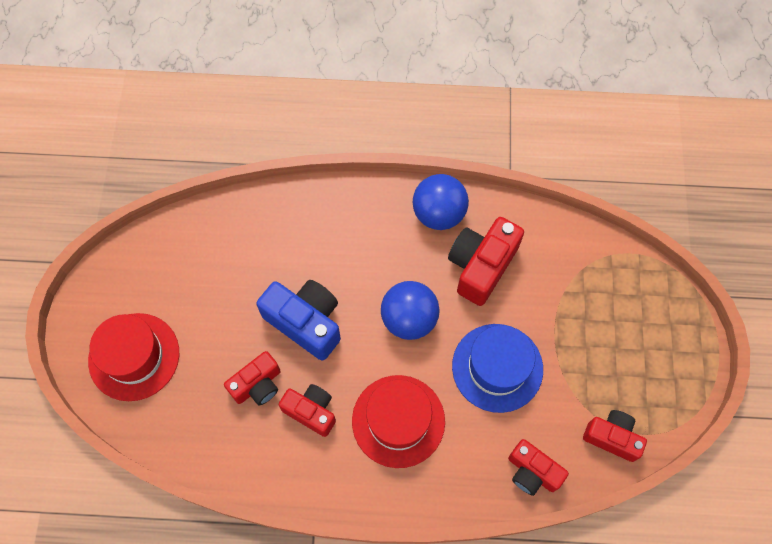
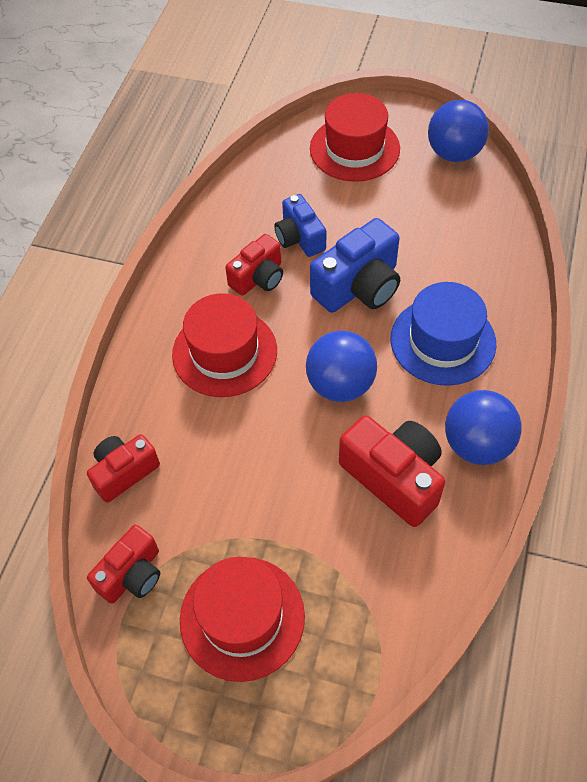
camera: 105 degrees right, 10 degrees down
(131, 265) = (454, 153): none -> blue ball
(257, 385) = (299, 238): red camera -> blue camera
(497, 367) = (257, 465): blue hat -> blue hat (442, 341)
(617, 349) = (242, 617): none -> red hat

